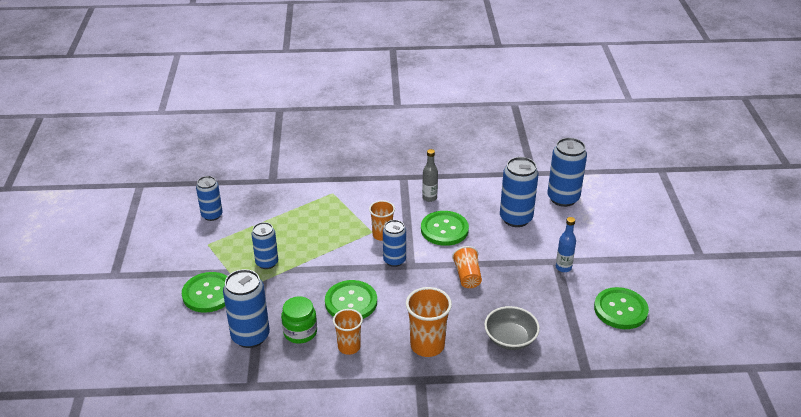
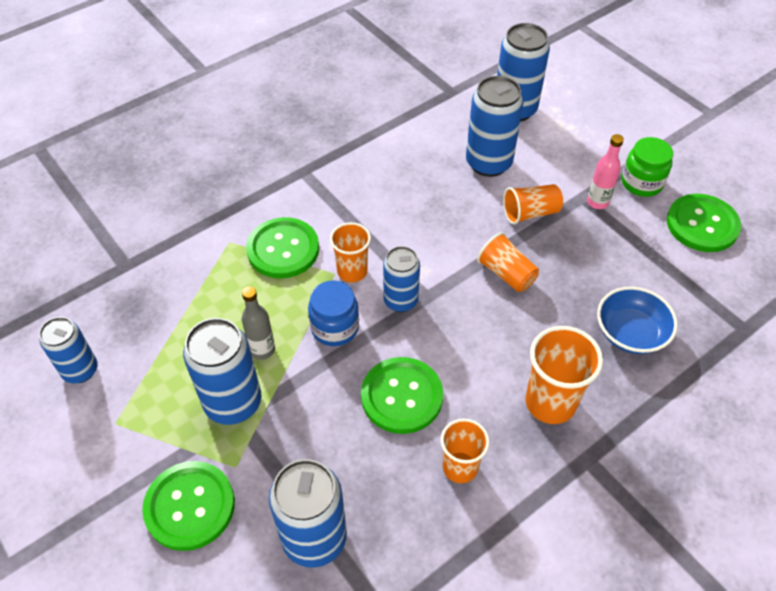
camera: 35 degrees left, 15 degrees up
(267, 263) = (233, 403): blue can -> blue can, size x1.55
(300, 332) = (377, 486): green jar -> green jar (641, 183)
(347, 256) = (335, 327): none -> blue jar
(429, 198) = (363, 185): grey bottle -> grey bottle (262, 350)
(444, 229) = (421, 222): green button -> green button (283, 249)
(510, 339) = (630, 333): grey bowl -> blue bowl
(514, 254) = (530, 213): none -> orange cup
(563, 267) = (597, 202): blue bottle -> pink bottle

